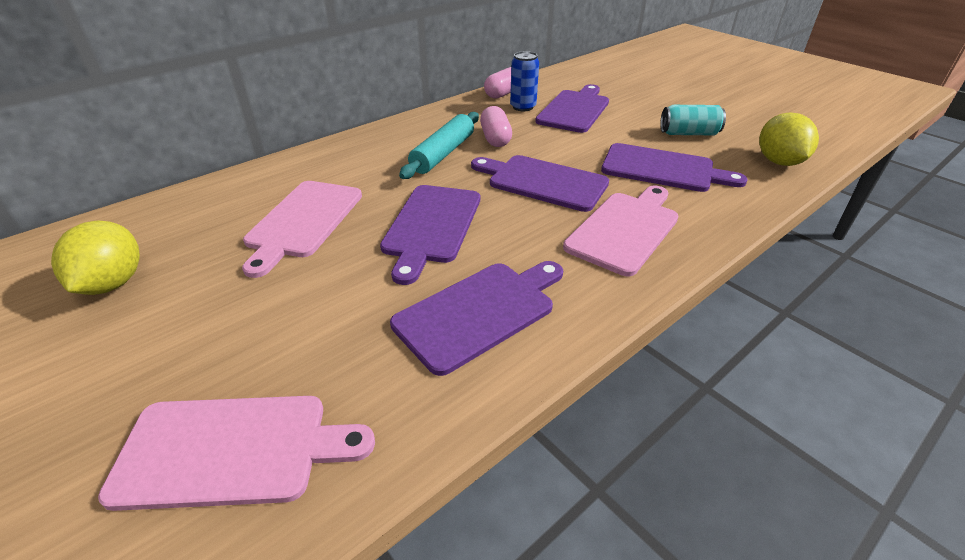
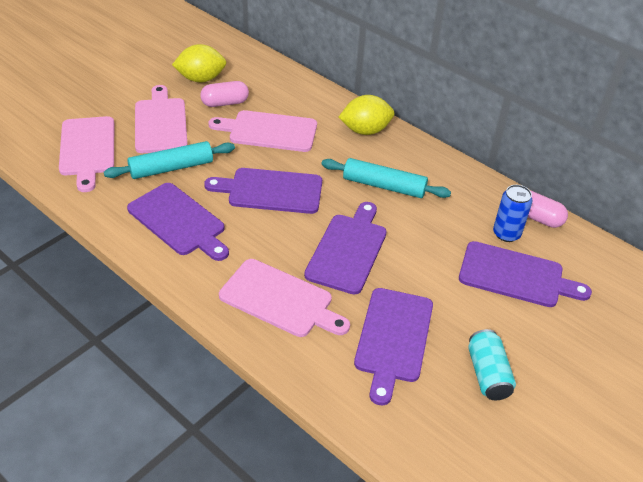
camera: 80 degrees right, 5 degrees up
(211, 335) = (160, 123): none -> pink cutting board
(347, 320) = (171, 168): none -> turquoise rolling pin
(495, 138) = (423, 216): pink capsule -> pink capsule (225, 103)
(779, 162) = (437, 450): yellow lemon -> yellow lemon (365, 130)

